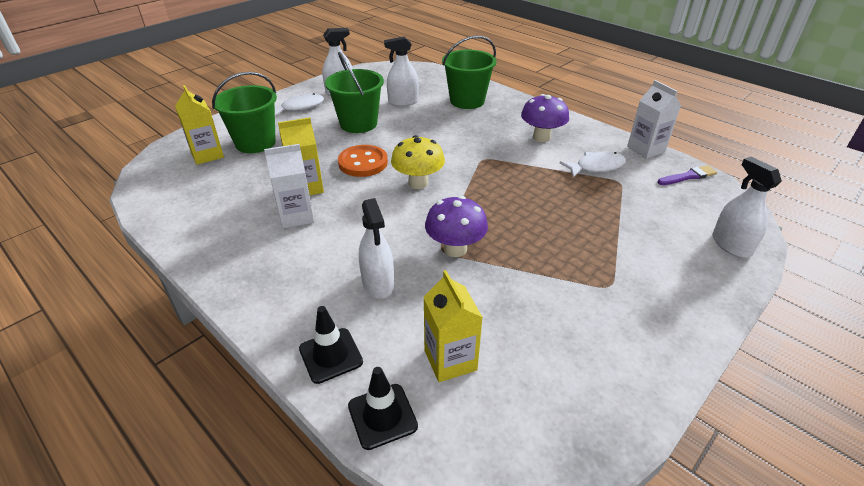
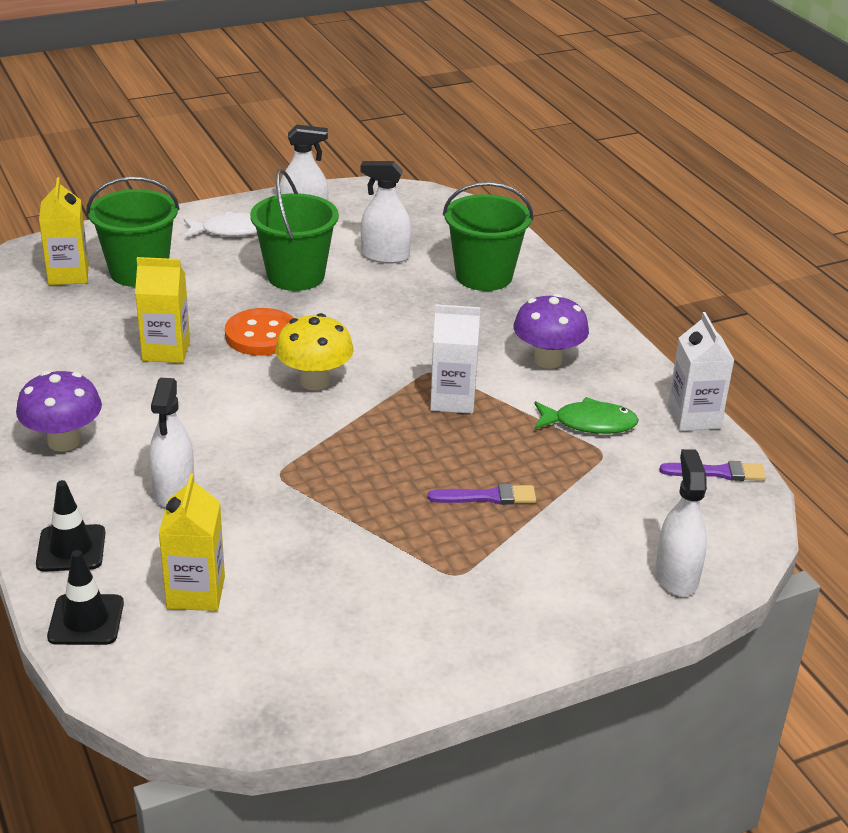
camera: 20 degrees right, 5 degrees down
(296, 216) = (130, 385): white carton -> white carton (452, 400)
(455, 249) = (297, 477): purple mushroom -> purple mushroom (64, 442)
(582, 227) = (487, 497): none -> purple brush
(596, 167) = (589, 423): white fish -> green fish

